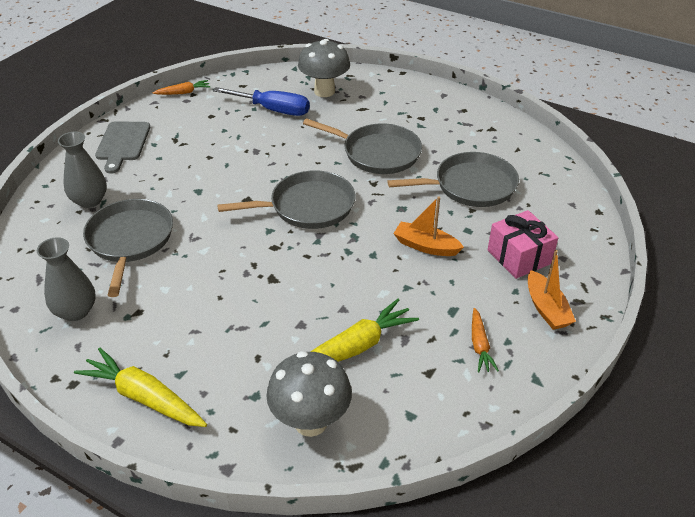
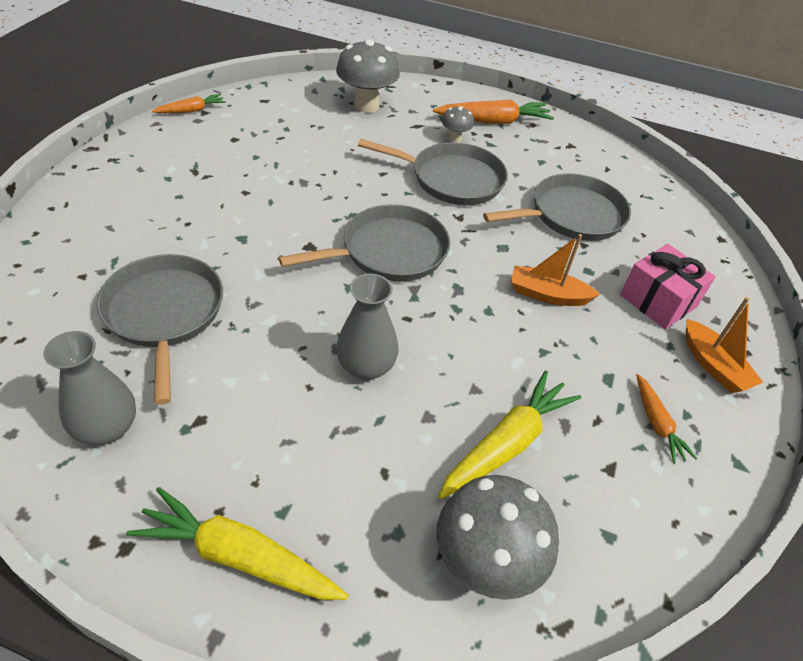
camera: 15 degrees left, 5 degrees up
(90, 200) = (95, 260): grey vase -> grey vase (366, 366)
(122, 144) = (125, 179): grey cutting board -> none
(273, 110) = (311, 130): blue screwdriver -> none
(391, 120) = (455, 139): none -> grey mushroom
(430, 106) = (494, 121): none -> orange carrot

